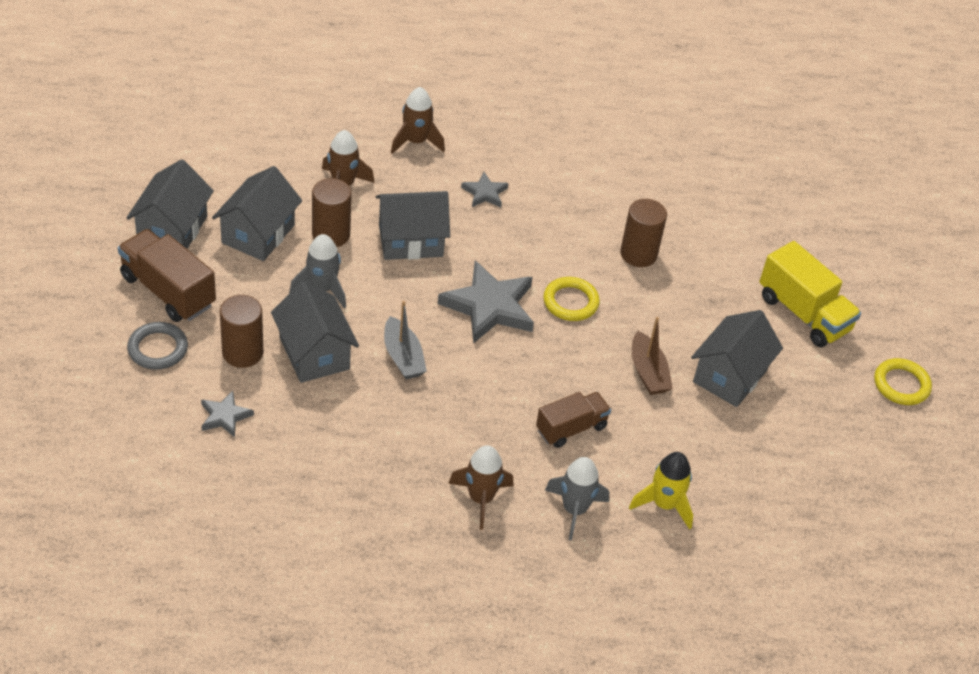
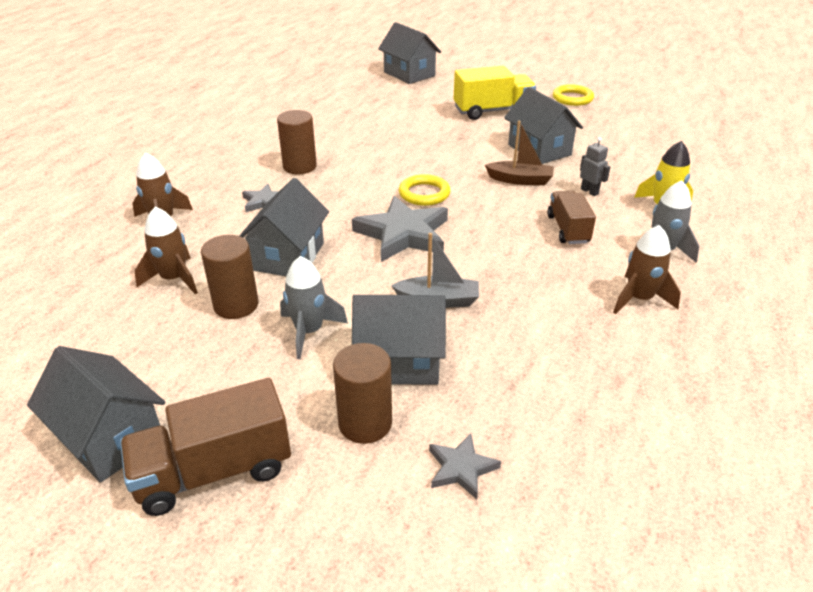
camera: 60 degrees left, 10 degrees down
(158, 349) = (310, 511): grey ring -> none
(258, 234) = (187, 360): grey house -> grey house (409, 74)
(638, 254) = (392, 153): brown cylinder -> brown cylinder (299, 167)
(661, 435) = (589, 191): none -> grey robot

